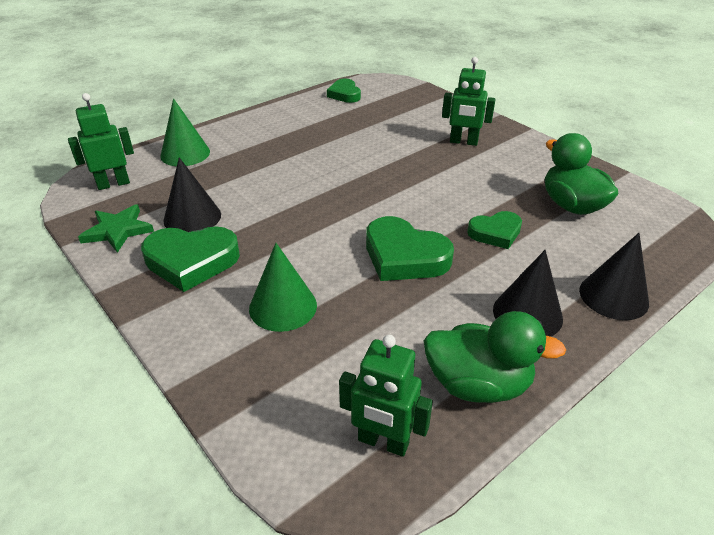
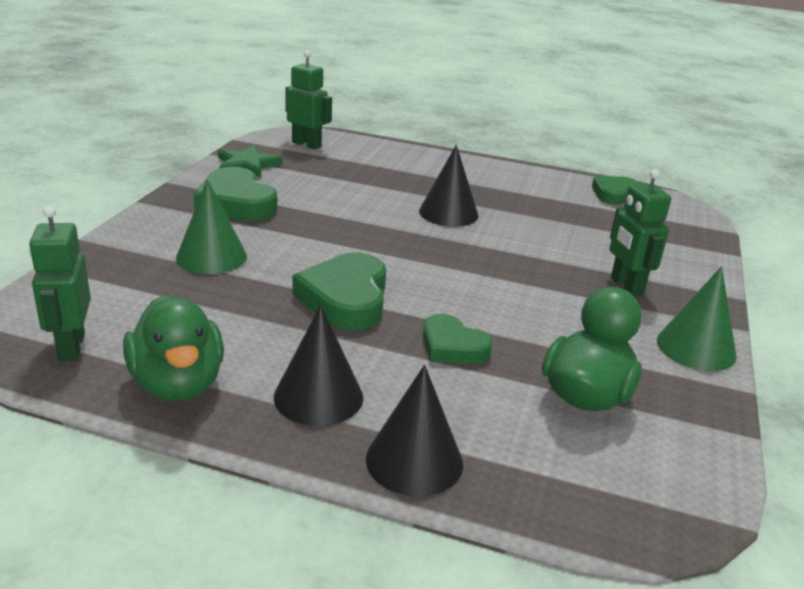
camera: 55 degrees right, 10 degrees down
(185, 153) = (386, 155): green cone -> green cone (696, 348)
(192, 217) = (296, 186): black cone -> black cone (448, 213)

